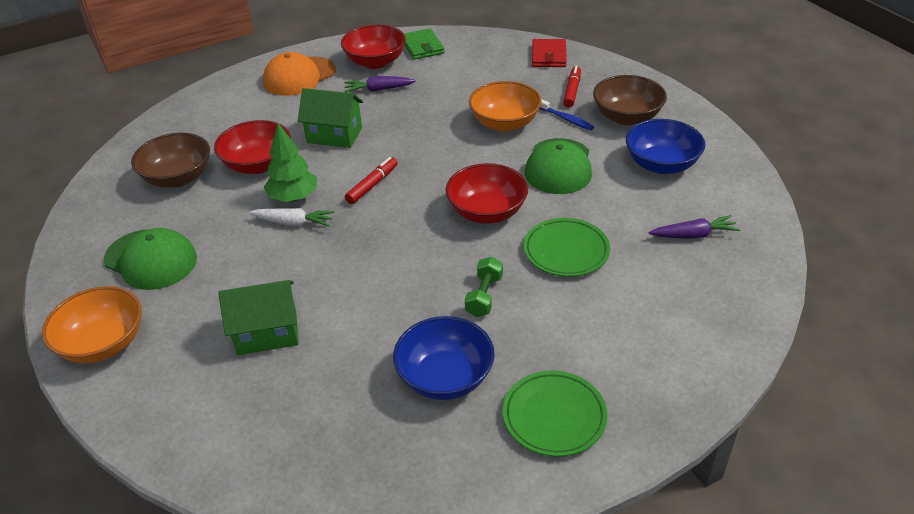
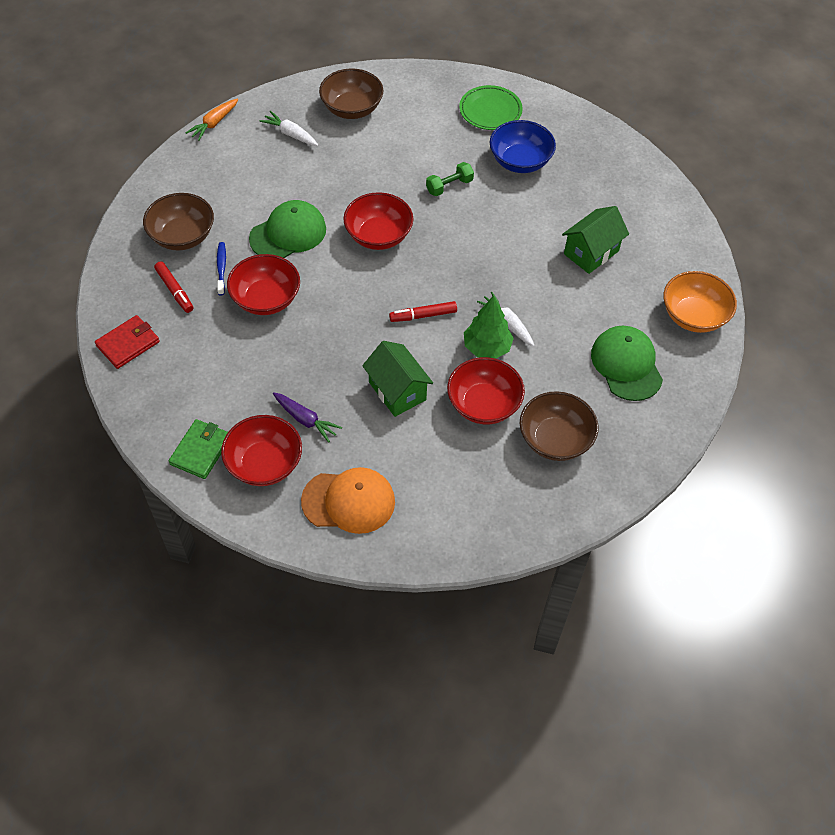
camera: 140 degrees left, 15 degrees up
(267, 333) = (591, 252): green house -> green house turned 75 degrees counterclockwise
(504, 123) = (266, 299): orange bowl -> red bowl
(566, 251) = (370, 177): green plate -> none
(572, 91) = (175, 290): red marker -> red marker turned 90 degrees counterclockwise
(661, 164) = (228, 186): blue bowl -> none
(688, 300) = (352, 109): none -> brown bowl
(693, 235) = (290, 134): purple carrot -> white carrot
(765, 197) = (214, 123): none -> orange carrot

